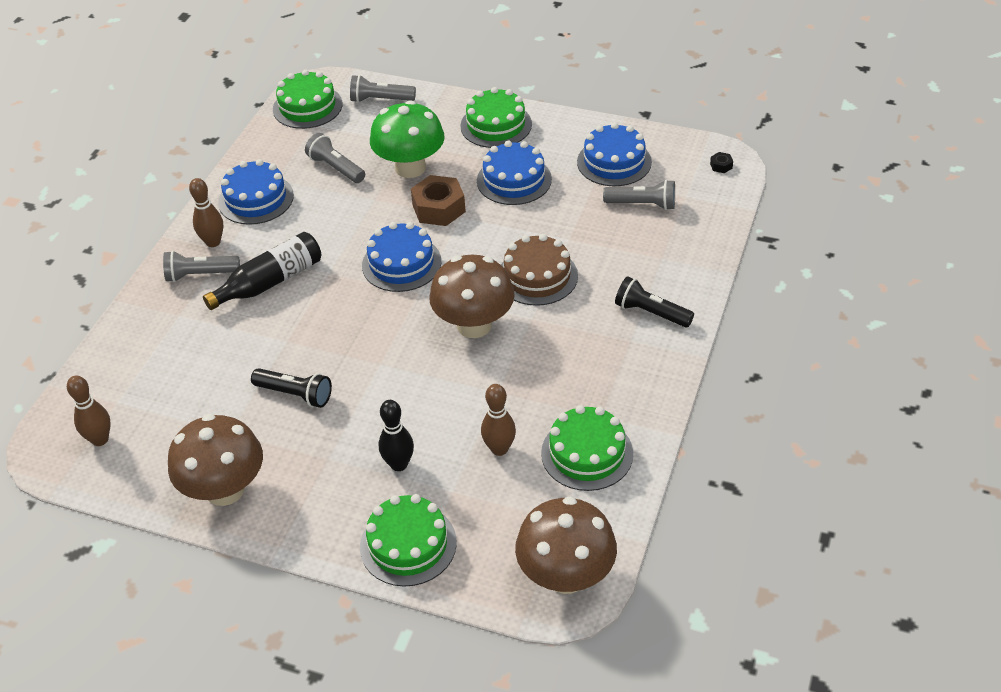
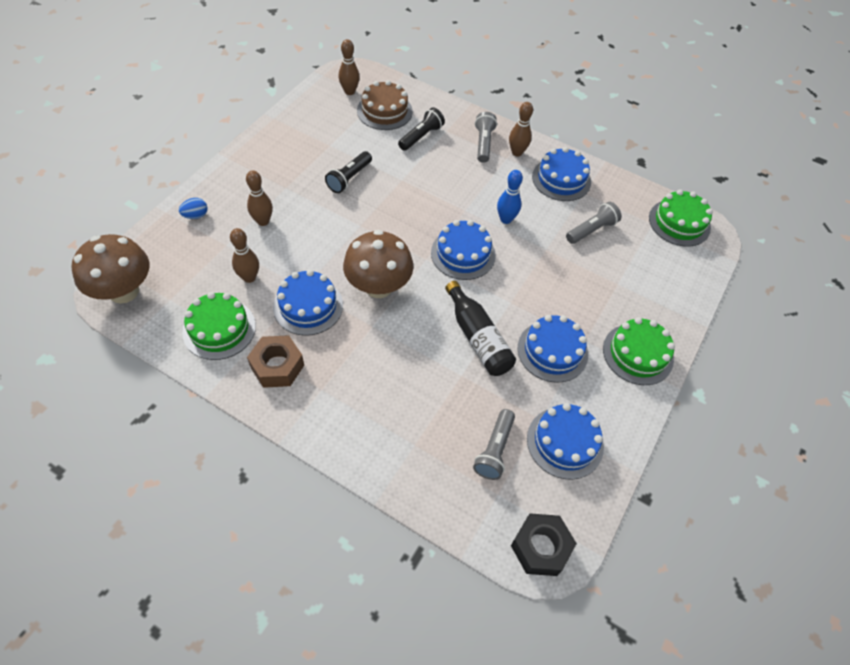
camera: 95 degrees right, 10 degrees up
(225, 490) = (284, 139): brown mushroom -> none
(270, 282) = (465, 177): black bottle -> black bottle (478, 338)
(336, 236) = (506, 219): none -> blue bowling pin
(380, 100) = (685, 273): grey flashlight -> none
(399, 464) = (263, 221): black bowling pin -> brown bowling pin
(408, 544) = (196, 215): green cake -> blue egg
(410, 168) = (583, 279): green mushroom -> none
(438, 208) = (525, 289): brown nut -> brown nut (277, 366)
(524, 380) = (308, 306): none -> blue cake
(537, 276) = (420, 340): brown cake -> brown cake (384, 111)
(650, 313) = (347, 414): black flashlight -> black flashlight (421, 136)
(721, 166) = (540, 547): black nut -> black nut, size x2.35

